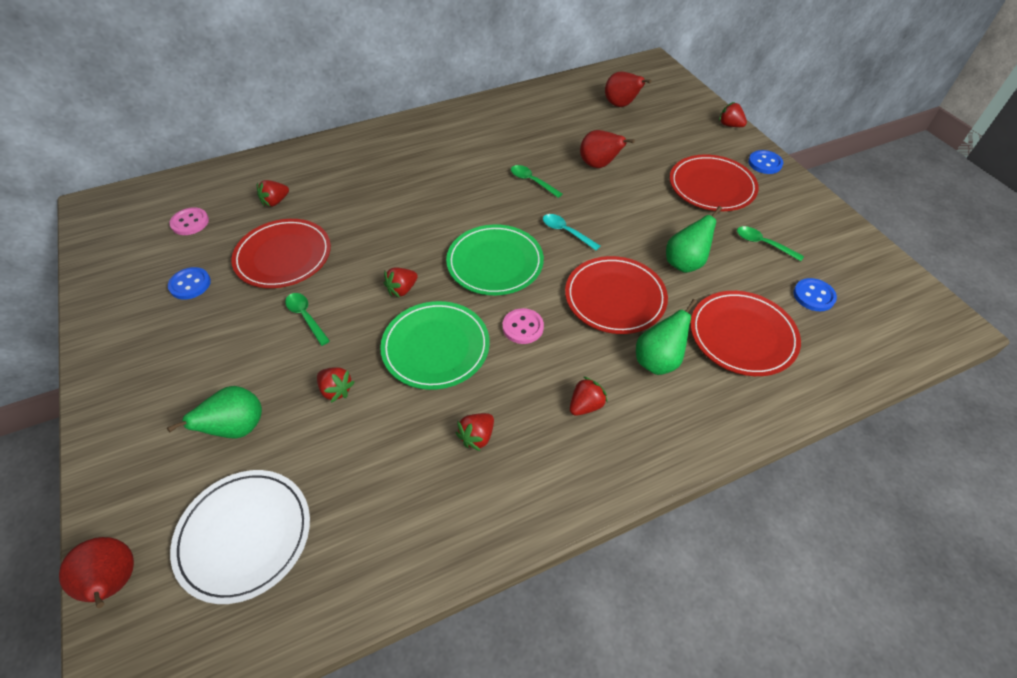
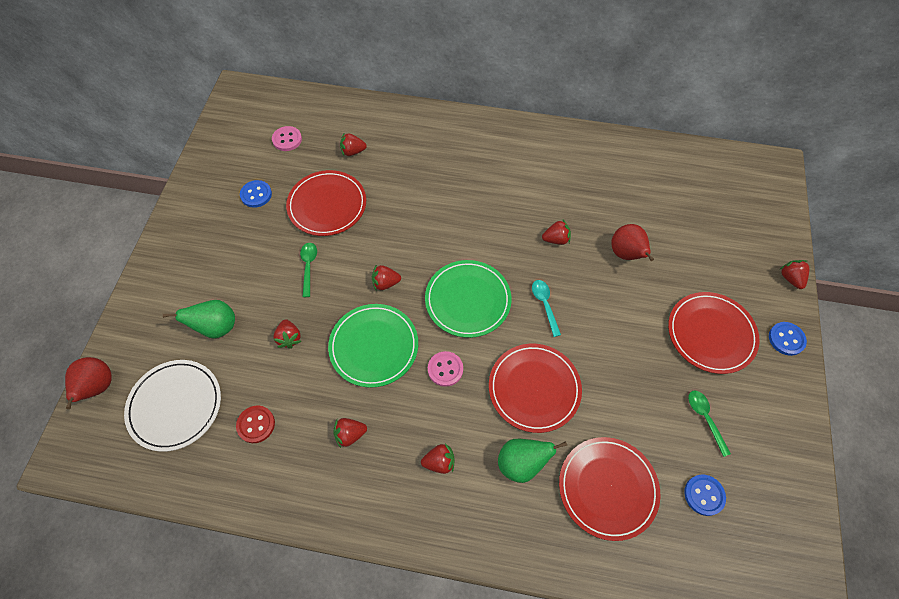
camera: 35 degrees right, 10 degrees up
(363, 492) = (256, 424): none -> red button
(532, 181) = (556, 239): green spoon -> red strawberry
(621, 105) = (701, 200): red pear -> none
(685, 263) = (618, 394): green pear -> none

